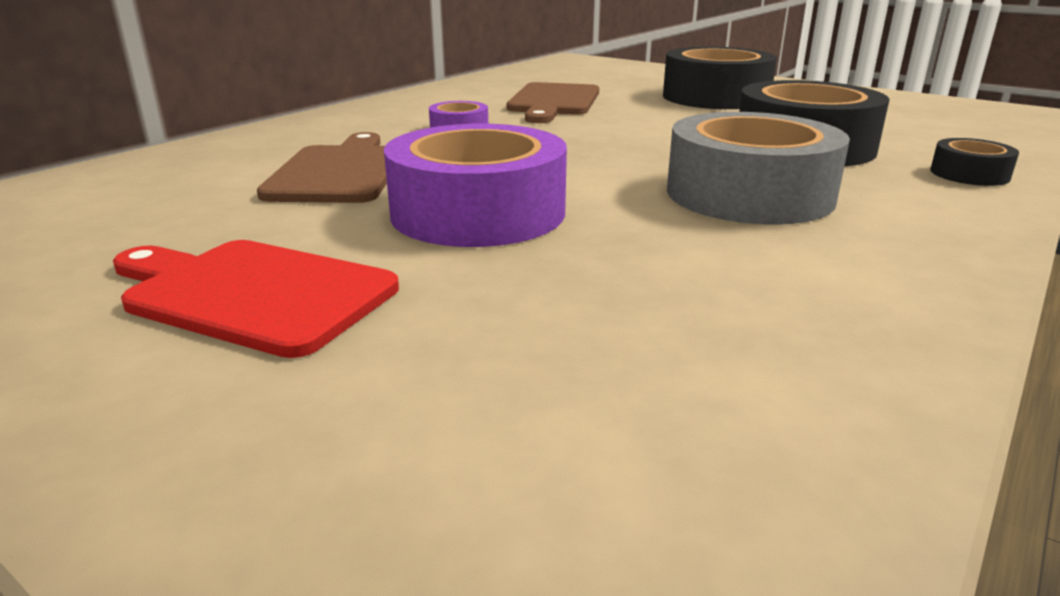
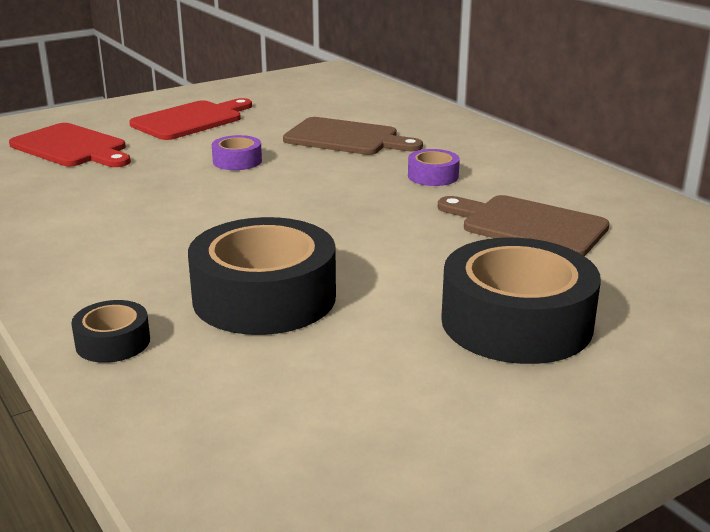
camera: 110 degrees right, 0 degrees up
(478, 212) = (237, 161): purple tape -> purple tape, size x0.47
(508, 380) = (72, 147): none -> red cutting board
(749, 194) = (180, 235): grey tape -> none

